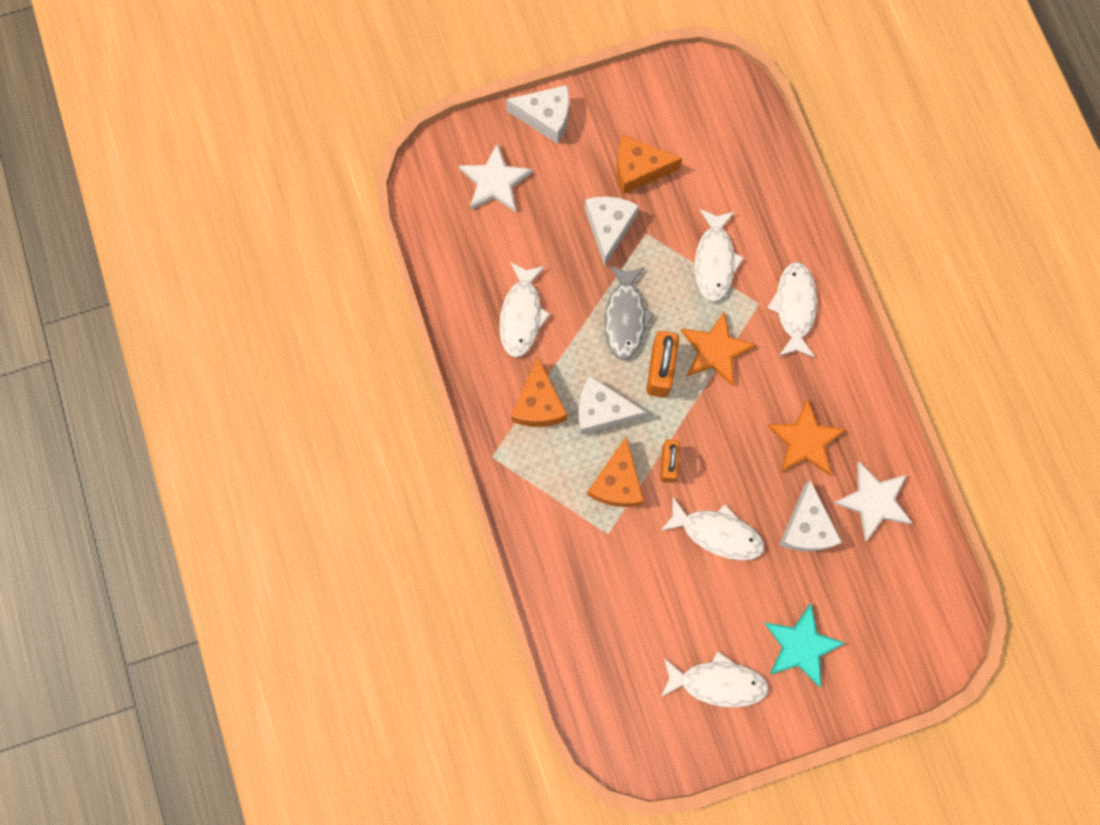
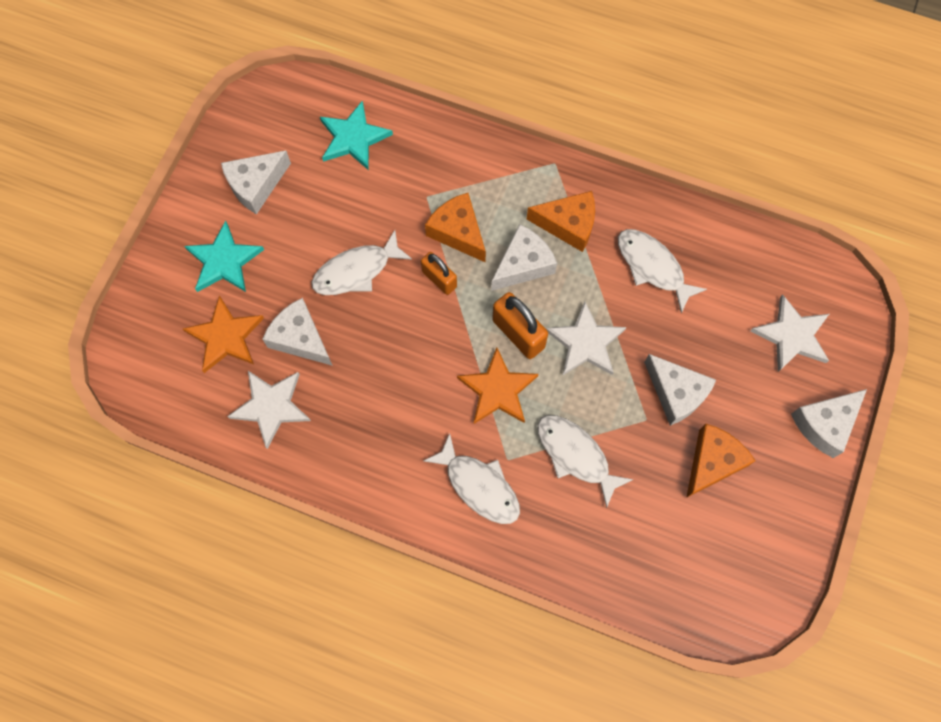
camera: 130 degrees right, 5 degrees down
(539, 404) = (568, 225): orange cheese -> orange cheese turned 150 degrees clockwise
(607, 640) = (353, 138): none -> turquoise star
(625, 317) = (585, 343): grey fish -> white star
(717, 682) = (256, 185): white fish -> white cheese
(805, 440) = (364, 396): orange star -> orange star (225, 337)

